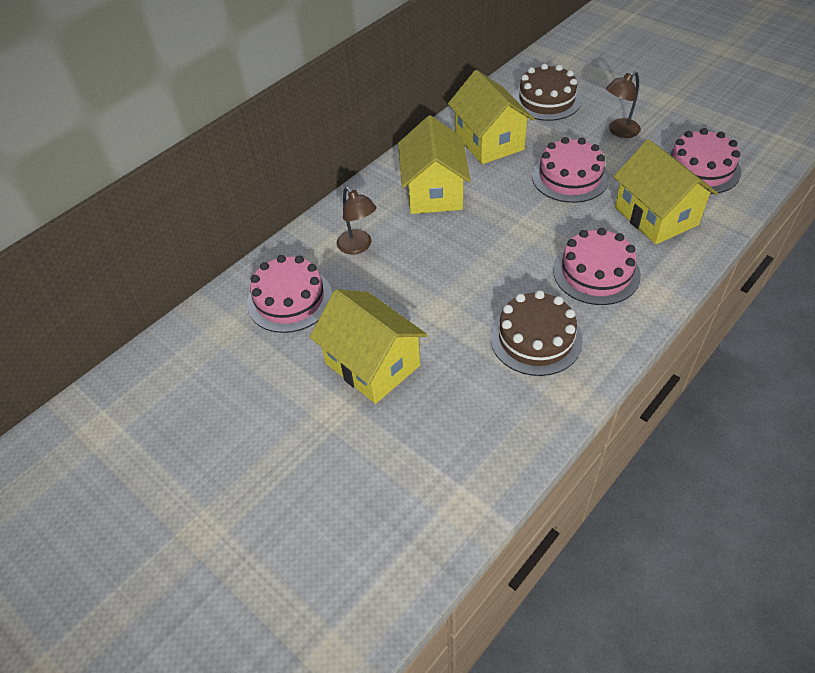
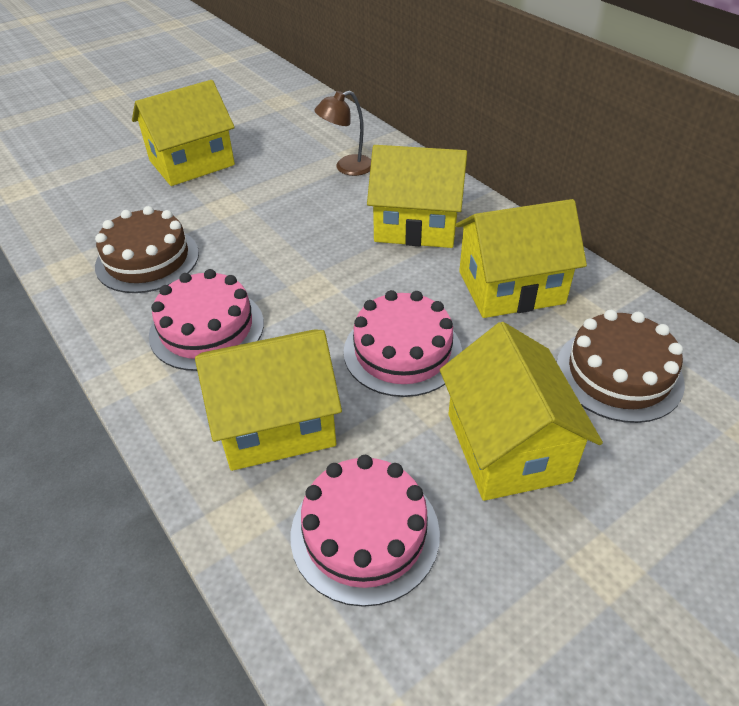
camera: 100 degrees right, 5 degrees down
(289, 299) = (297, 129): pink cake -> none
(619, 131) = (507, 446): brown lamp -> yellow house

